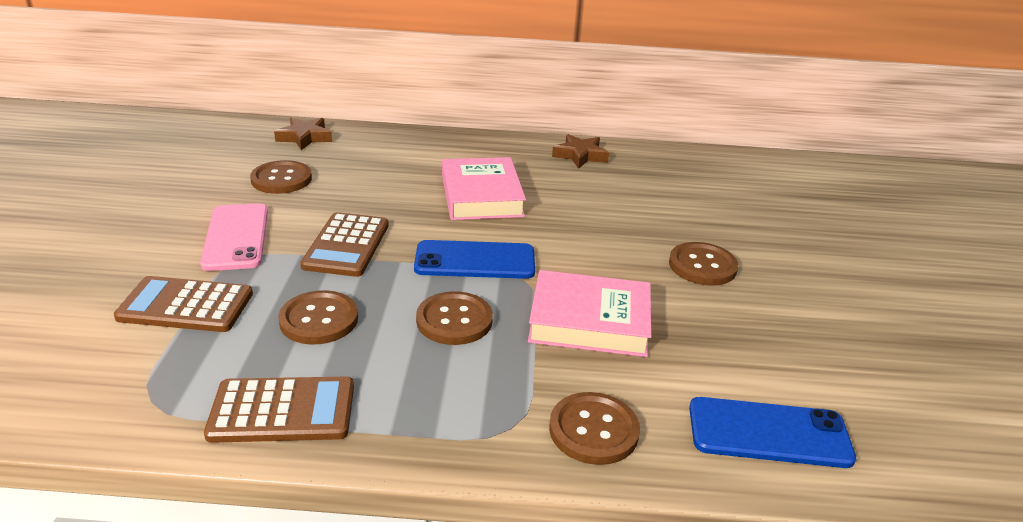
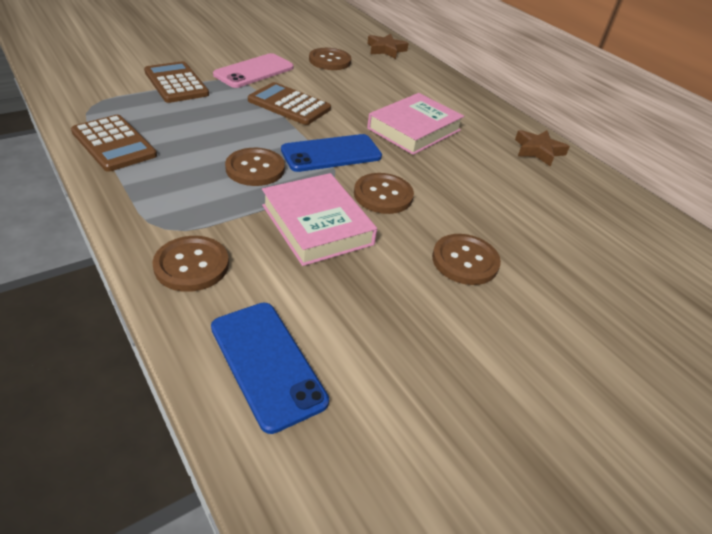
camera: 50 degrees right, 10 degrees up
(319, 320) = (205, 124): brown button -> brown button (383, 195)
(346, 245) = (289, 105): brown calculator -> brown calculator turned 60 degrees clockwise
(475, 261) = (331, 153): blue phone -> blue phone turned 75 degrees counterclockwise

